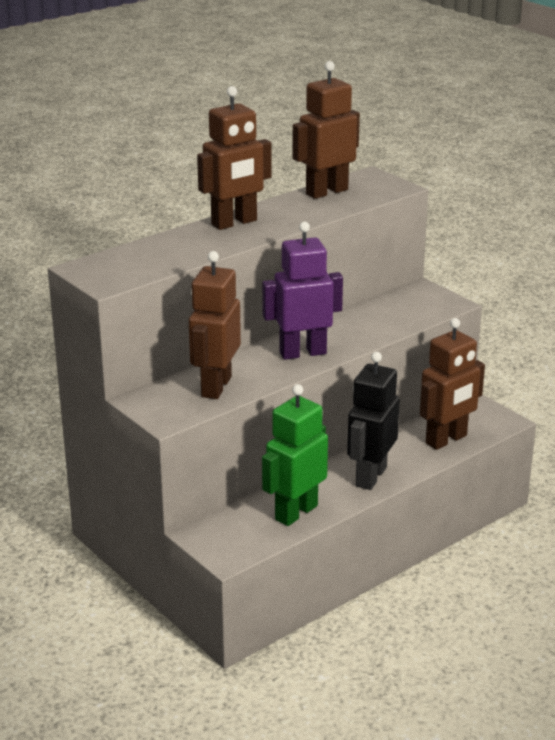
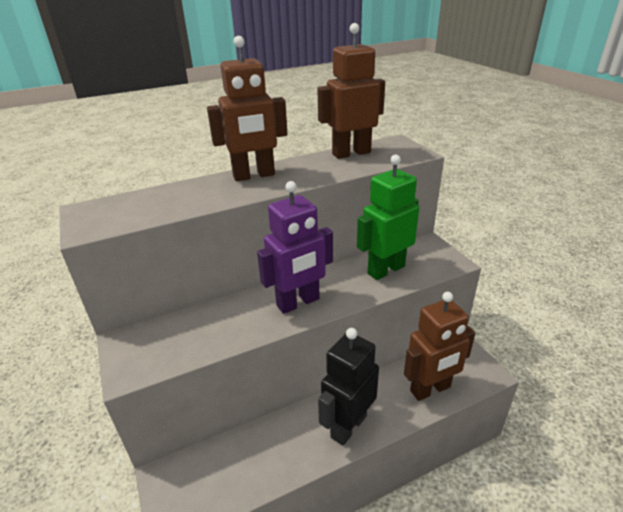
camera: 15 degrees right, 5 degrees up
(215, 387) = (199, 334): brown robot -> none
(296, 512) = (262, 464): green robot -> green robot (385, 270)
(302, 353) = (298, 303): purple robot -> purple robot turned 150 degrees clockwise

